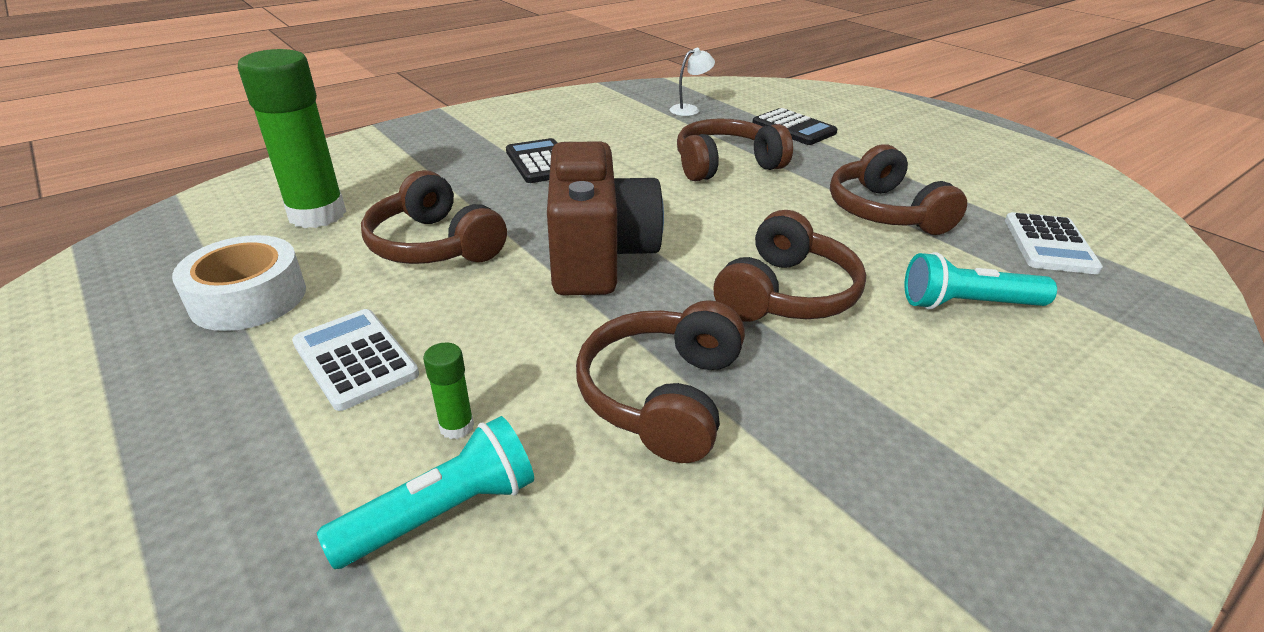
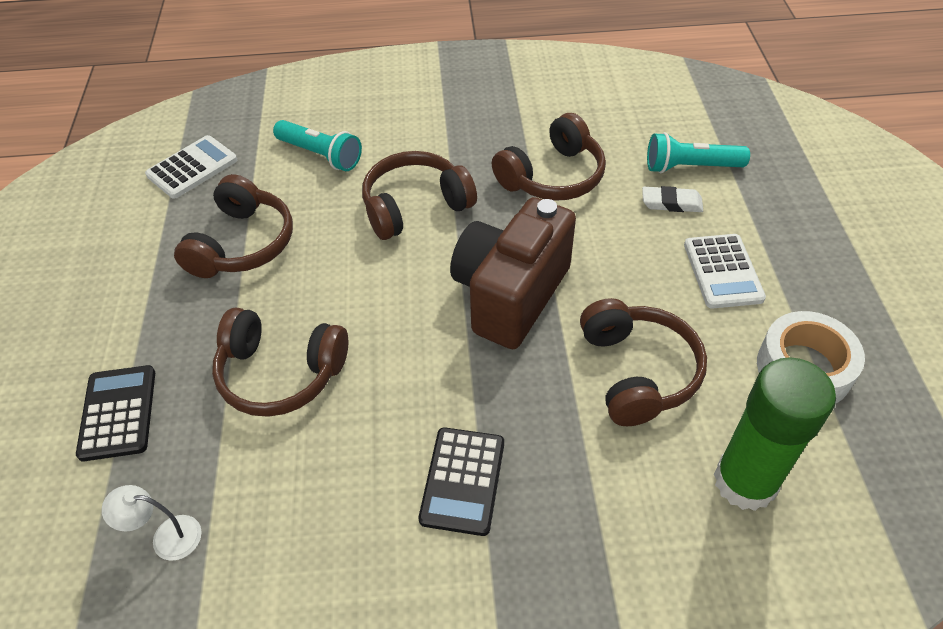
camera: 145 degrees left, 15 degrees up
(456, 426) = (671, 203): green glue stick -> white eraser

